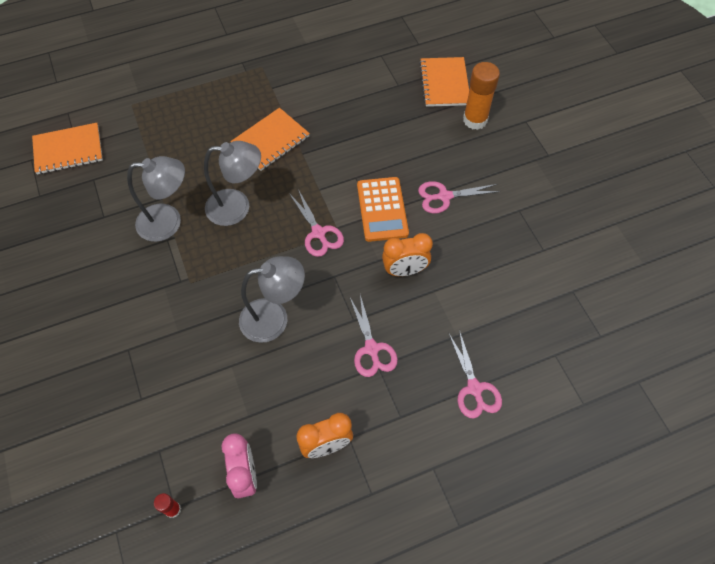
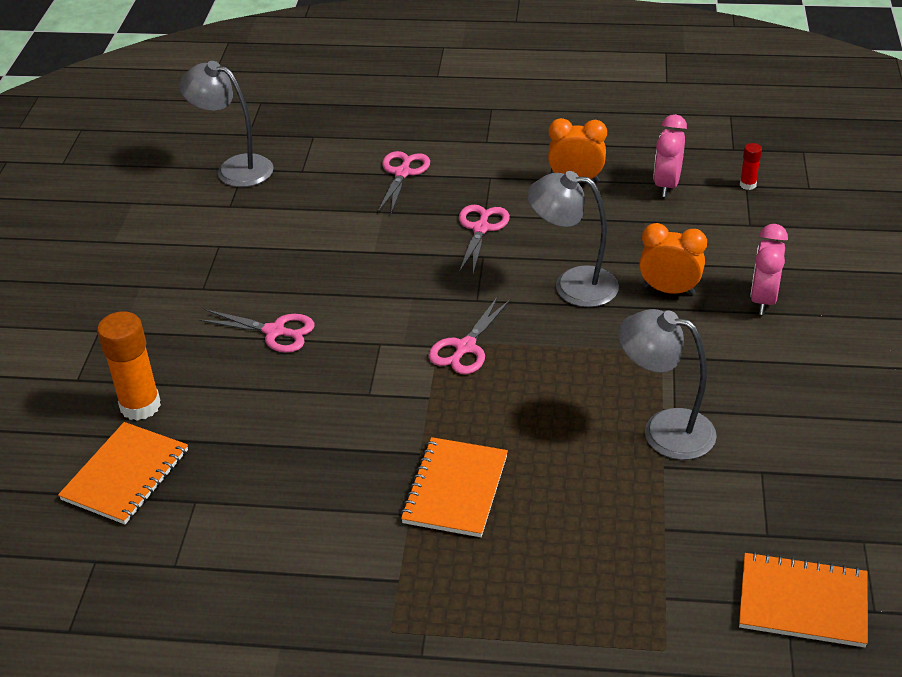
camera: 150 degrees left, 20 degrees down
(130, 362) = (763, 300): none -> pink clock
(237, 207) = (556, 415): grey lamp -> grey lamp (234, 168)
(270, 140) = (455, 489): orange notebook -> orange notebook turned 60 degrees counterclockwise
(318, 233) = (465, 347): pink scissors -> pink scissors turned 150 degrees counterclockwise
(382, 209) = (365, 345): orange calculator -> none
(405, 270) = (390, 278): orange clock -> orange clock (669, 290)

